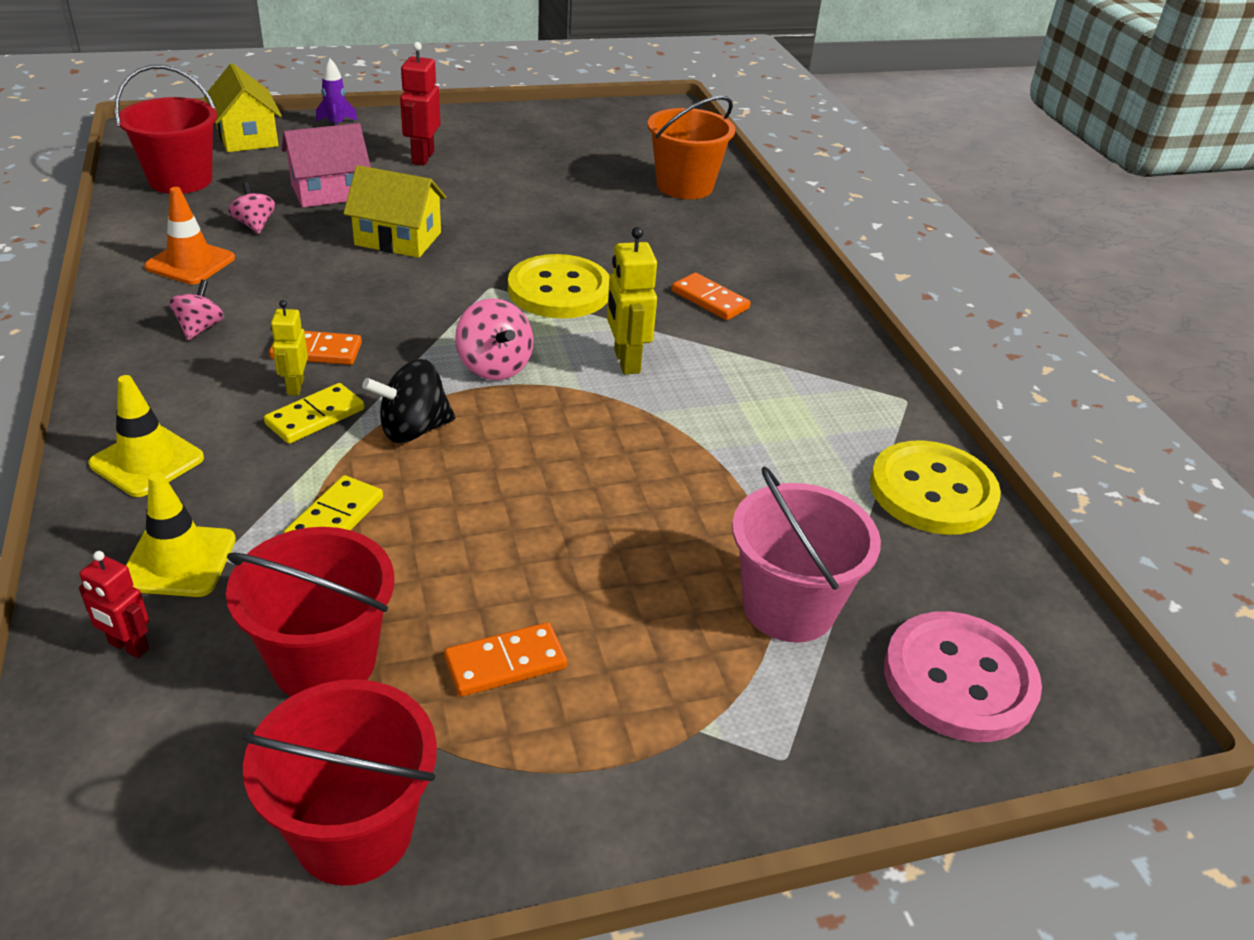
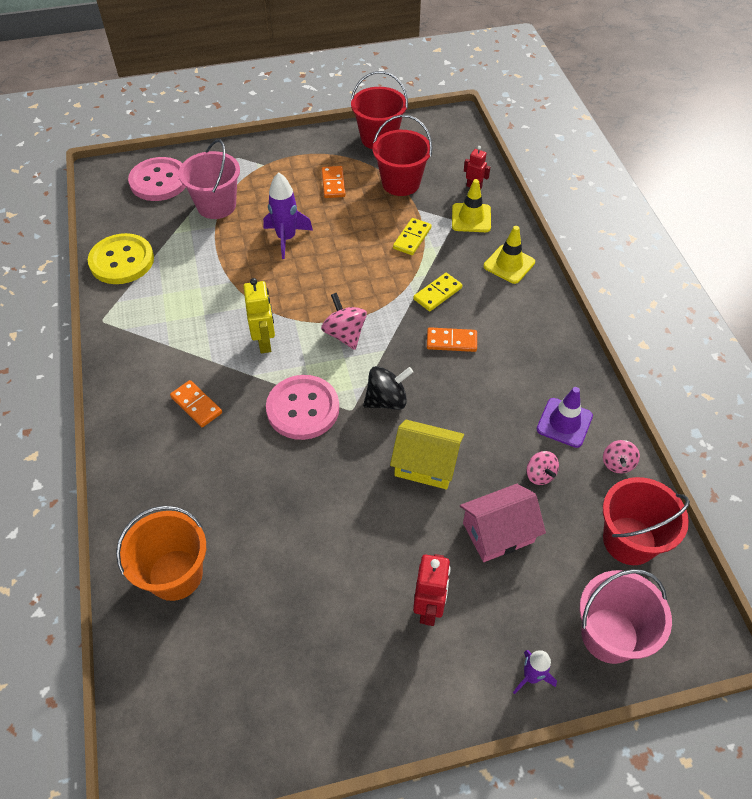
camera: 175 degrees left, 15 degrees up
(190, 263) = (564, 423): orange traffic cone -> purple traffic cone
(200, 328) = (527, 357): pink spinning top -> pink spinning top (617, 464)
(247, 137) = (609, 635): yellow house -> pink bucket
(295, 386) = (455, 314): yellow robot -> none
(413, 430) = (385, 287): black spinning top -> black spinning top (387, 400)
(505, 663) = (333, 184): orange domino -> orange domino turned 75 degrees counterclockwise
(559, 290) = (303, 409): yellow button -> pink button
(611, 526) = (286, 238): none -> purple rocket

